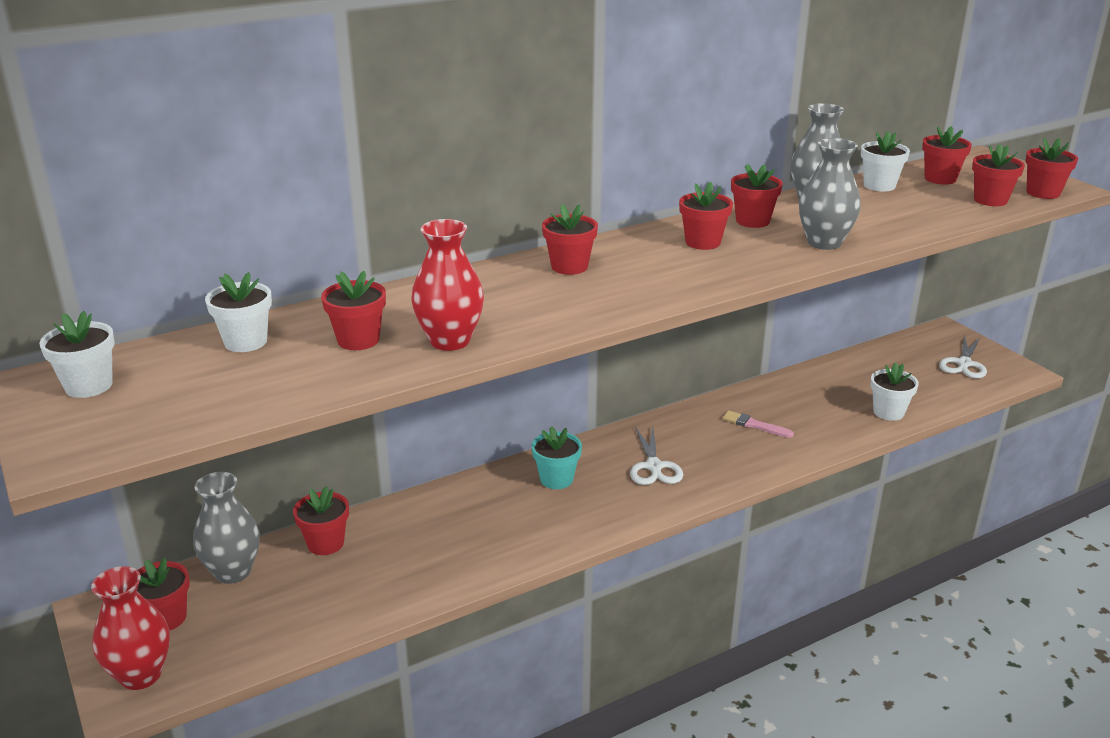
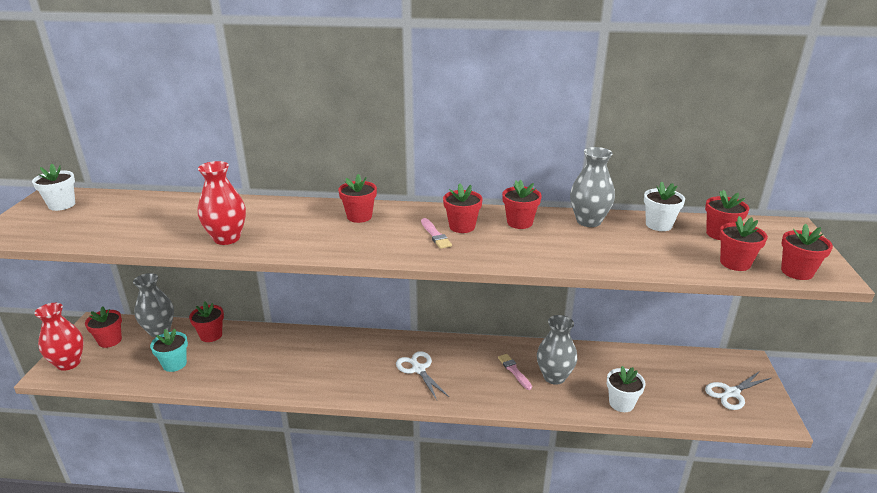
camera: 35 degrees right, 0 degrees up
(245, 342) = (149, 205): white flower pot -> none
(358, 340) = (191, 222): red flower pot -> none
(556, 479) = (357, 352): turquoise flower pot -> turquoise flower pot (174, 364)
(654, 466) = (418, 369): white scissors -> white scissors turned 120 degrees clockwise
(691, 259) = (435, 235): none -> pink brush
(824, 243) = (542, 253): grey vase -> grey vase (554, 377)

